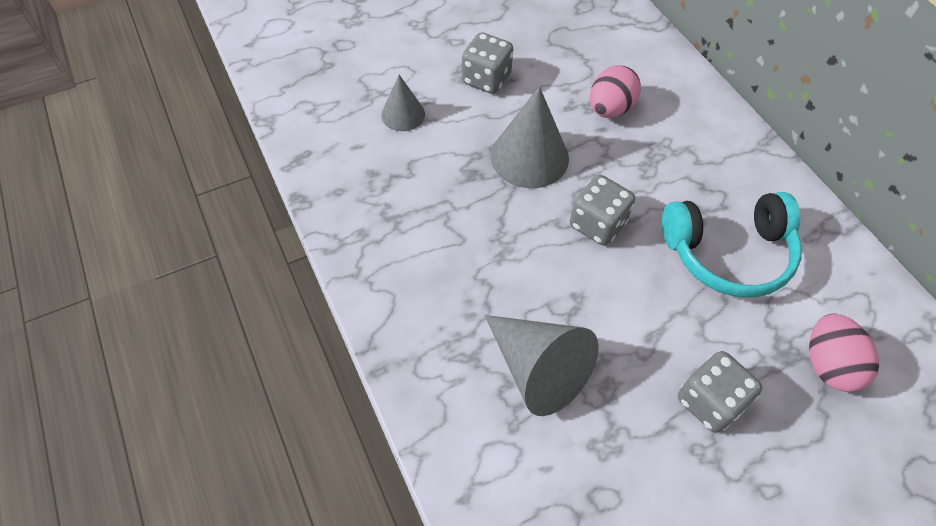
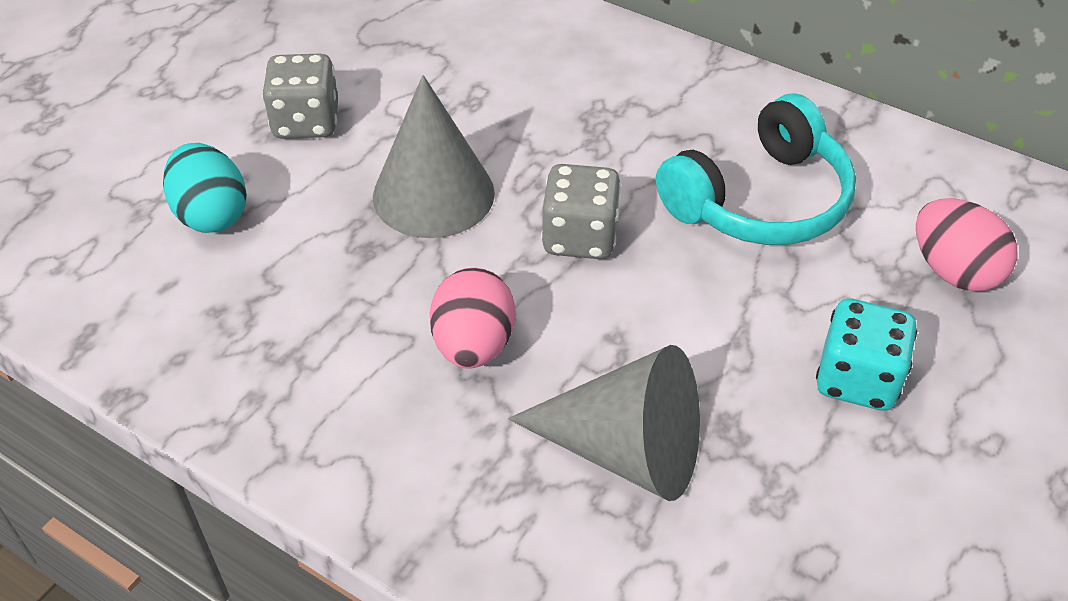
camera: 30 degrees left, 10 degrees down
(403, 114) = (211, 214): grey cone -> turquoise egg
(609, 109) = (501, 94): pink egg -> pink egg (473, 345)
(709, 401) = (857, 379): grey dice -> turquoise dice

